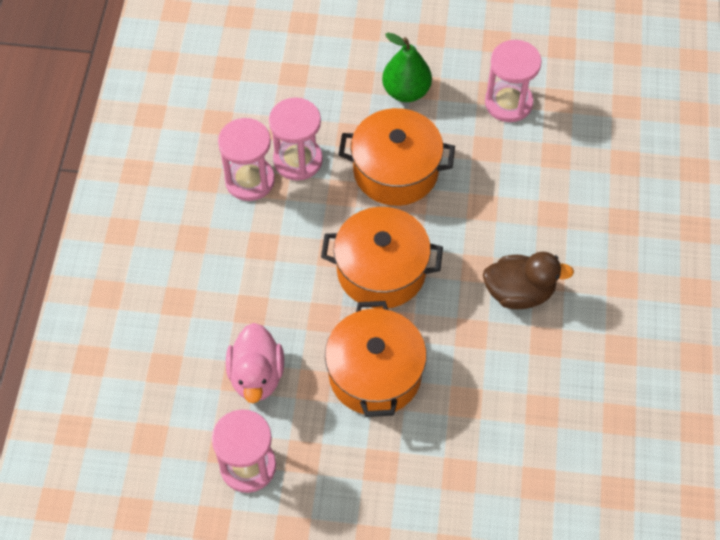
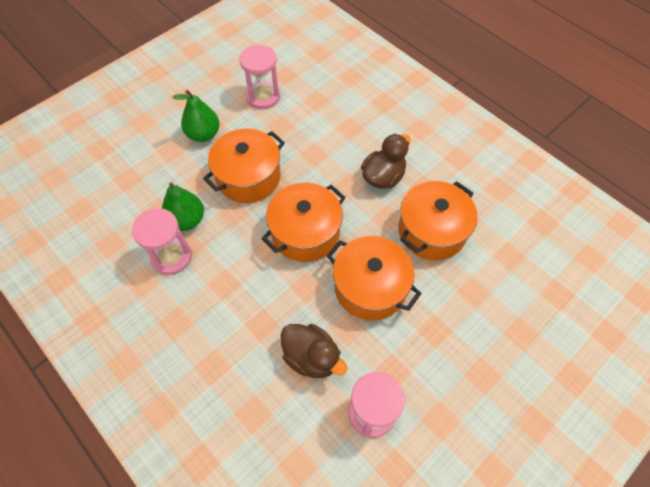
camera: 50 degrees left, 0 degrees up
(256, 376) = (311, 357): pink duck -> brown duck
(298, 160) = (187, 220): pink hourglass -> green pear
(496, 386) = (432, 231): none -> orange pot

